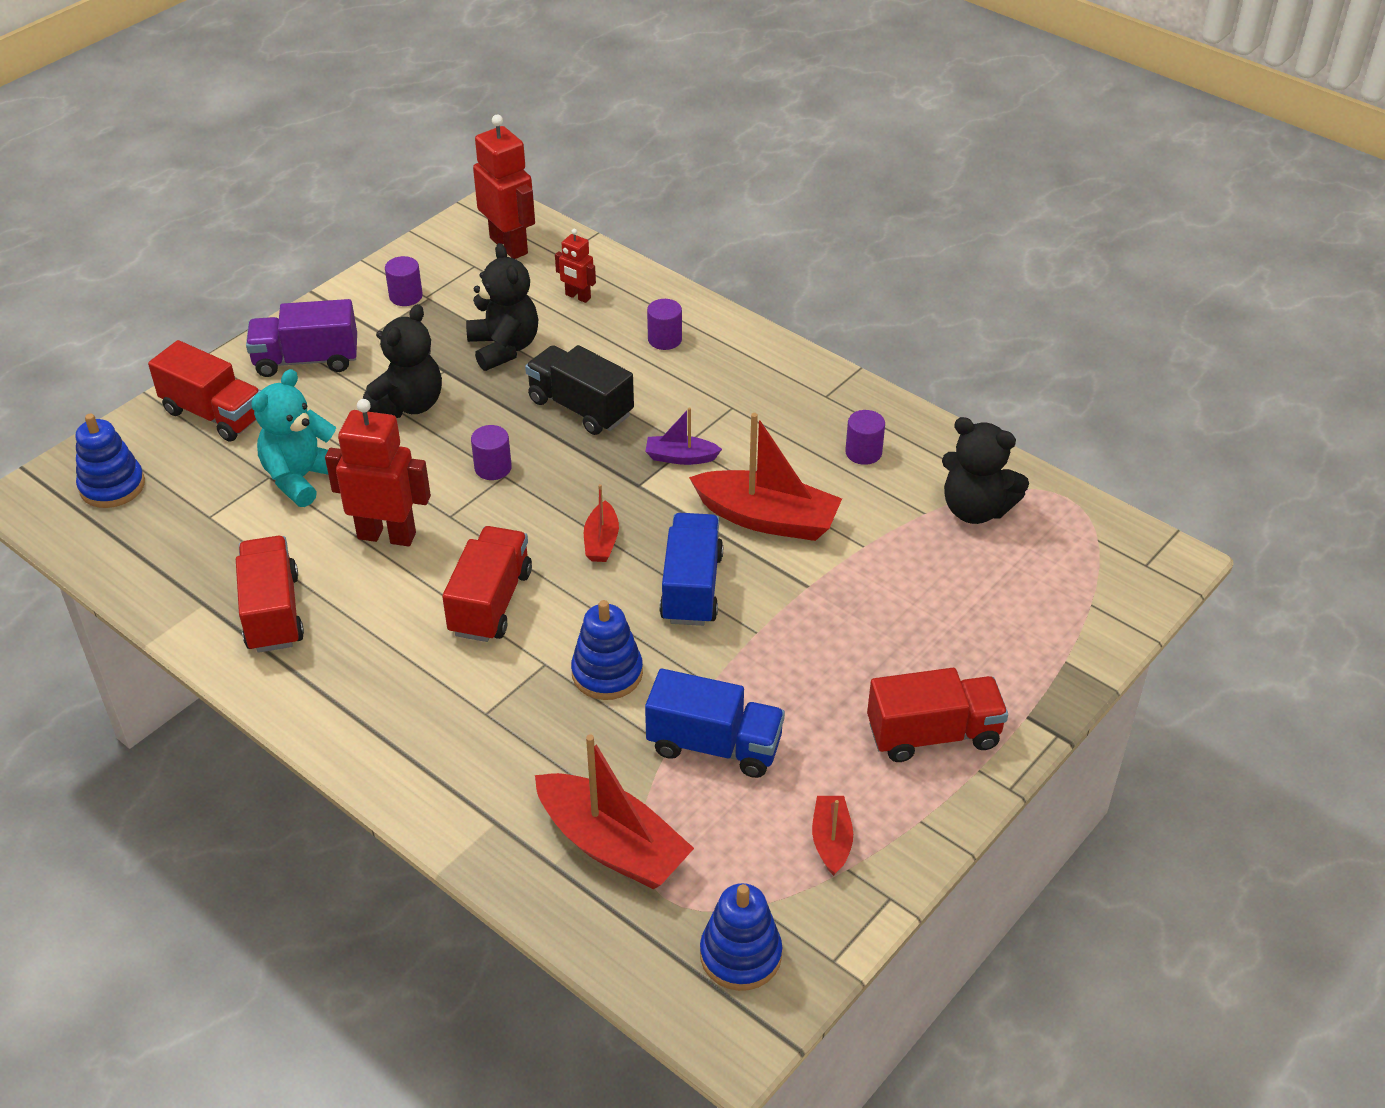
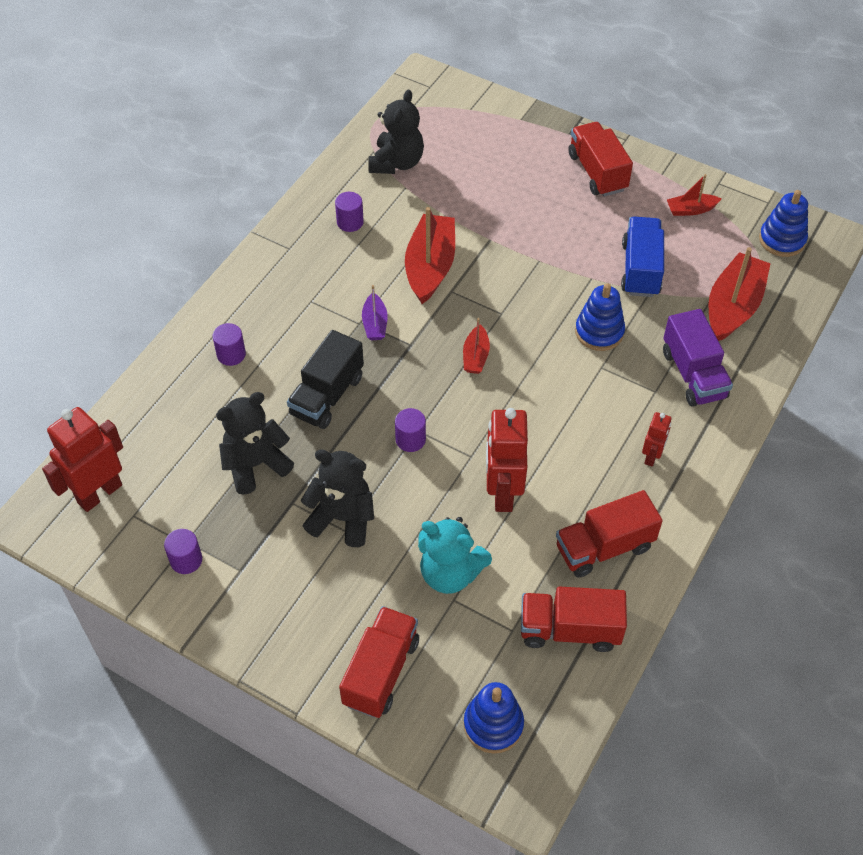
camera: 100 degrees left, 10 degrees up
(307, 360) = (292, 617): purple truck -> purple truck (693, 374)
(491, 602) = (554, 410): red truck -> red truck (569, 630)
(577, 296) = (176, 425): red robot -> red robot (652, 456)
(601, 541) = (475, 356): red boat -> red boat turned 105 degrees clockwise
(691, 588) = (508, 299): blue truck -> none

